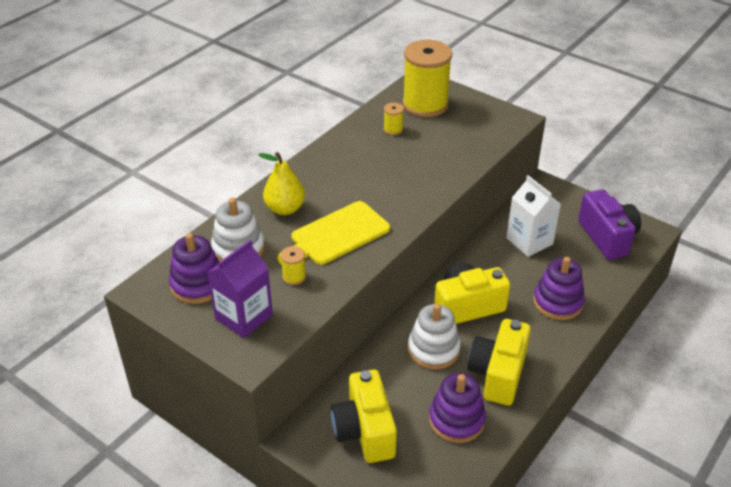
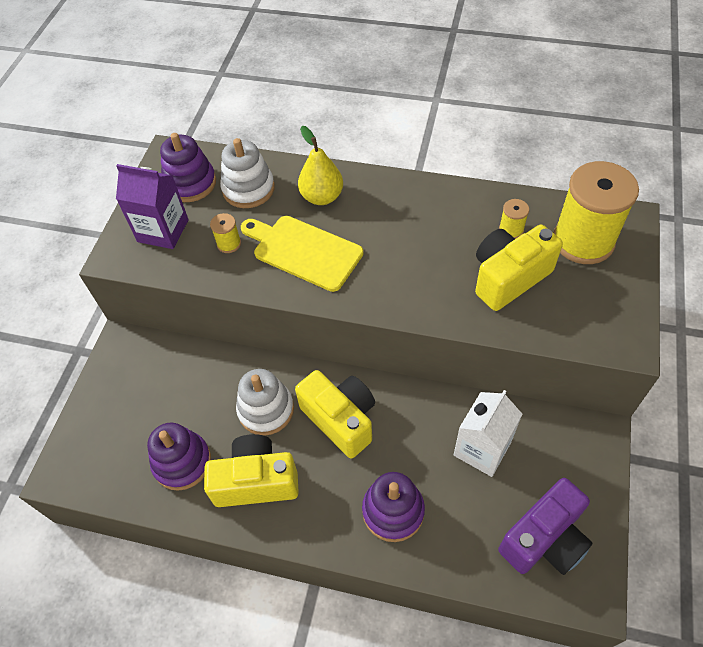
camera: 70 degrees right, 15 degrees up
(365, 431) = (144, 390): yellow camera -> yellow camera (508, 278)

